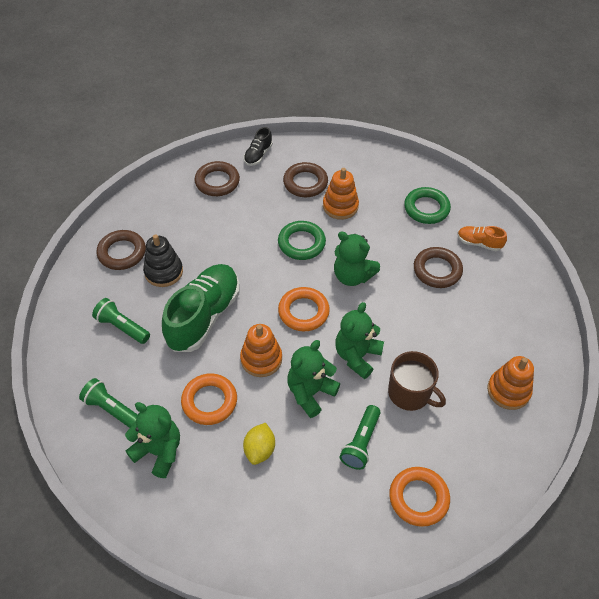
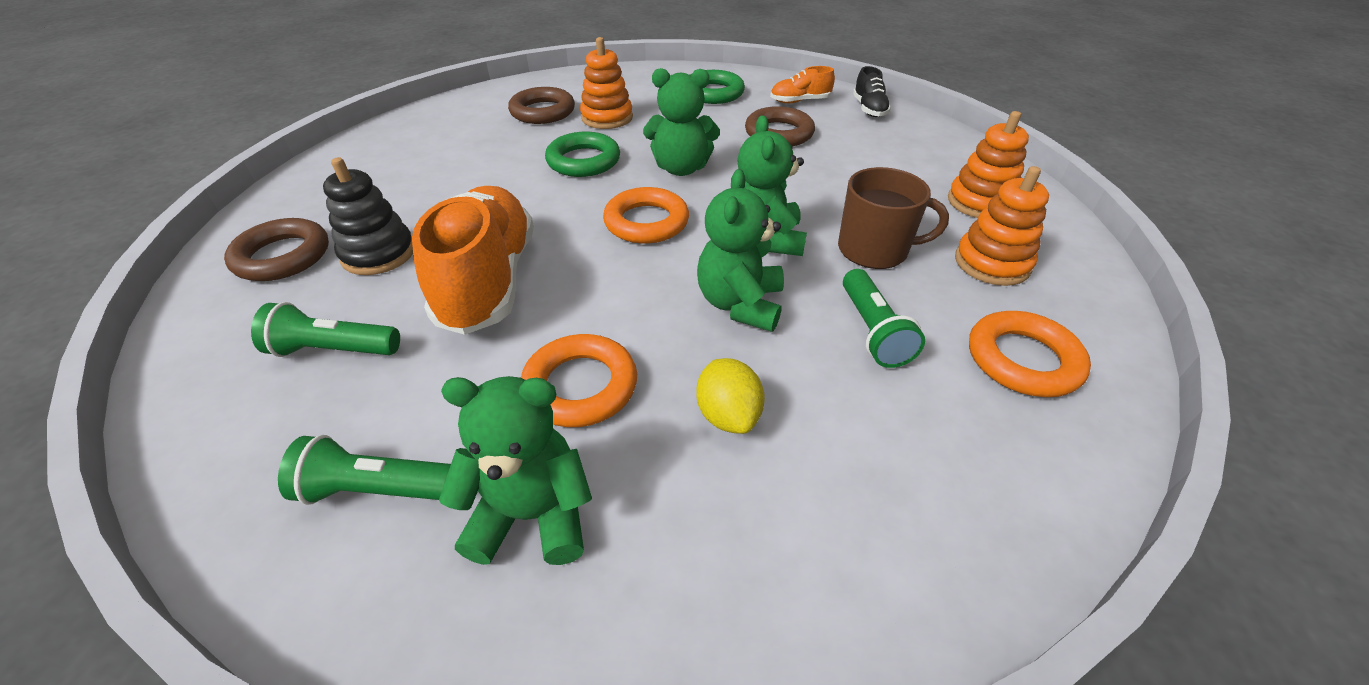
camera: 30 degrees left, 10 degrees down
(204, 316) = (488, 280): green shoe -> orange shoe
(217, 182) = (411, 142): brown ring -> none
(258, 155) = (456, 106): black shoe -> black shoe (869, 109)
(261, 359) = (627, 295): orange stacking toy -> orange stacking toy (991, 263)

